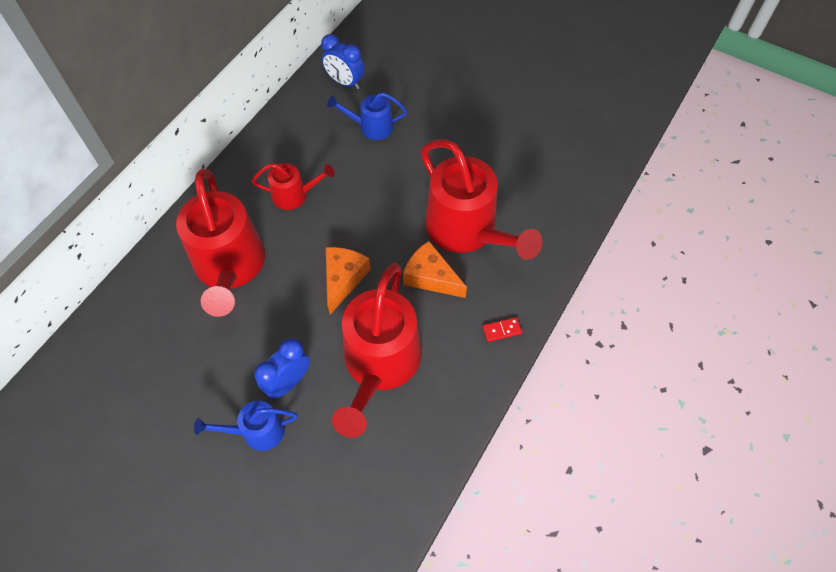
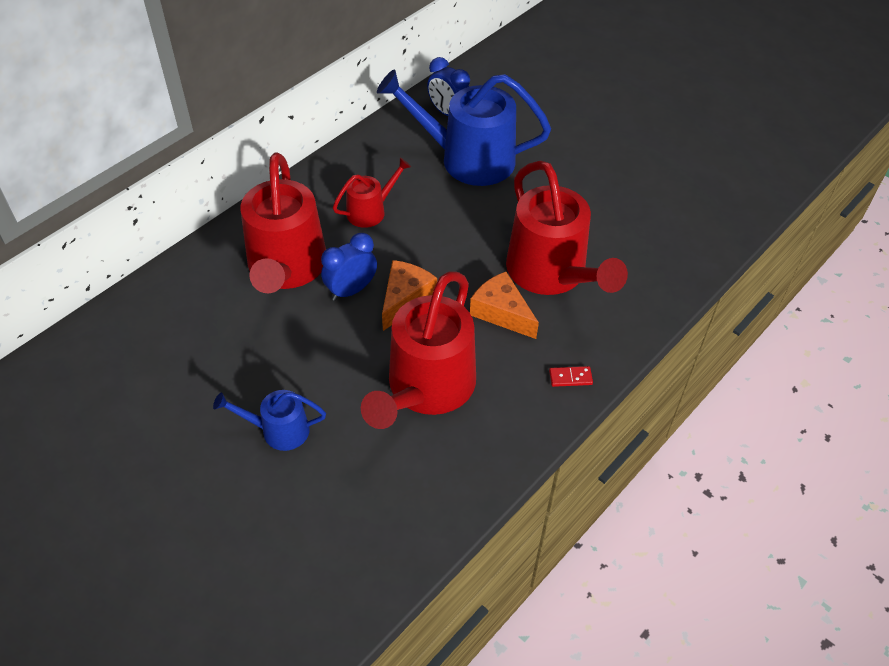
camera: 10 degrees right, 10 degrees down
(288, 382) = (323, 388): blue clock -> blue clock (351, 290)
(294, 195) = (370, 211): red watering can -> red watering can turned 45 degrees counterclockwise
(371, 127) = (468, 159): blue watering can -> blue watering can, size x1.99

